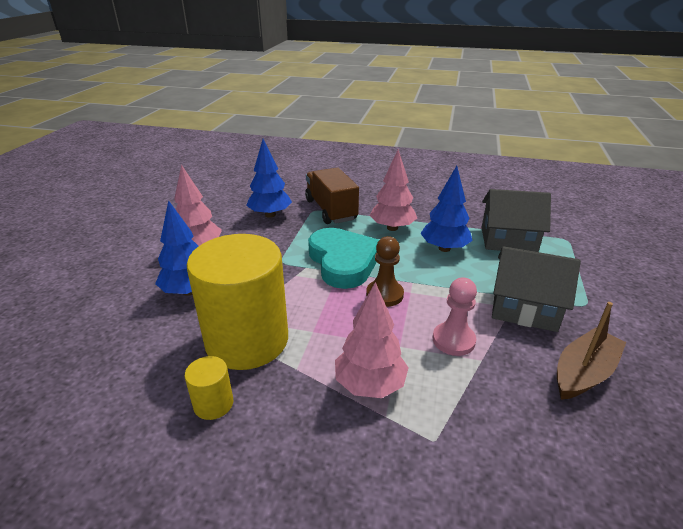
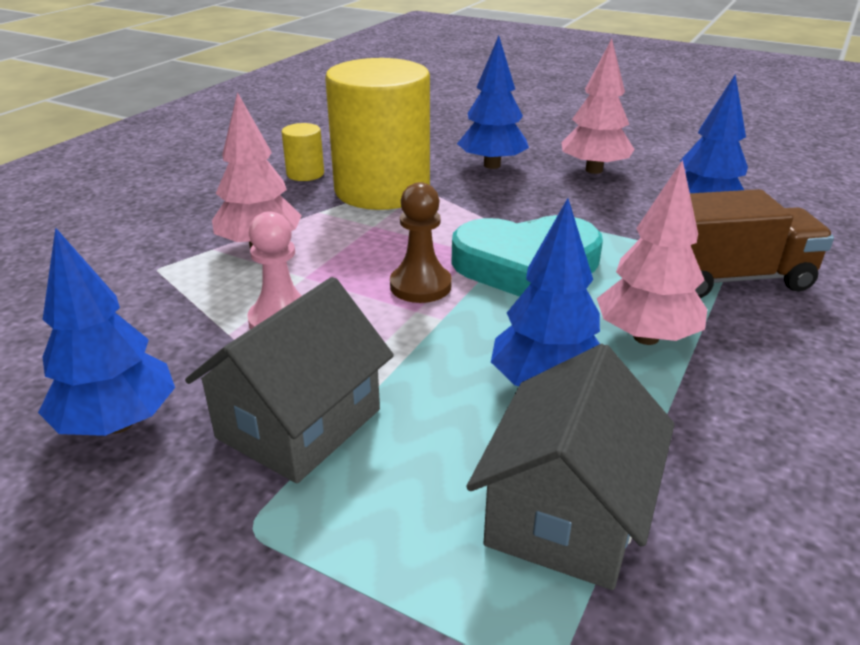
camera: 105 degrees right, 0 degrees up
(583, 373) = (118, 423): brown boat -> blue tree

